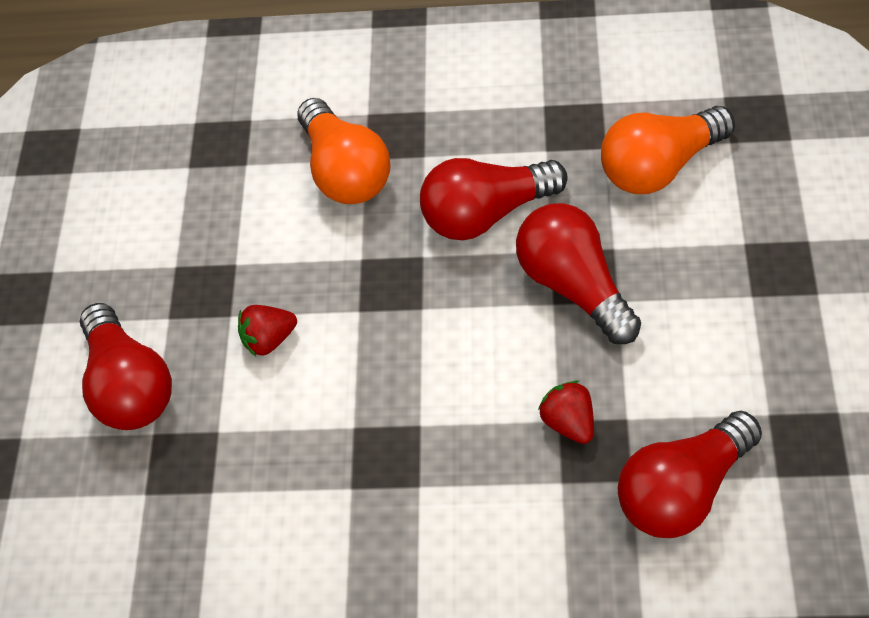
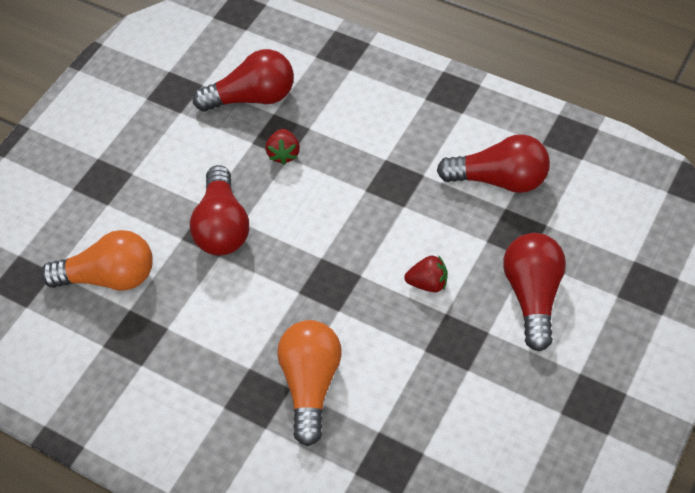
camera: 155 degrees left, 0 degrees up
(486, 214) = (239, 301): red light bulb -> red light bulb (499, 179)

